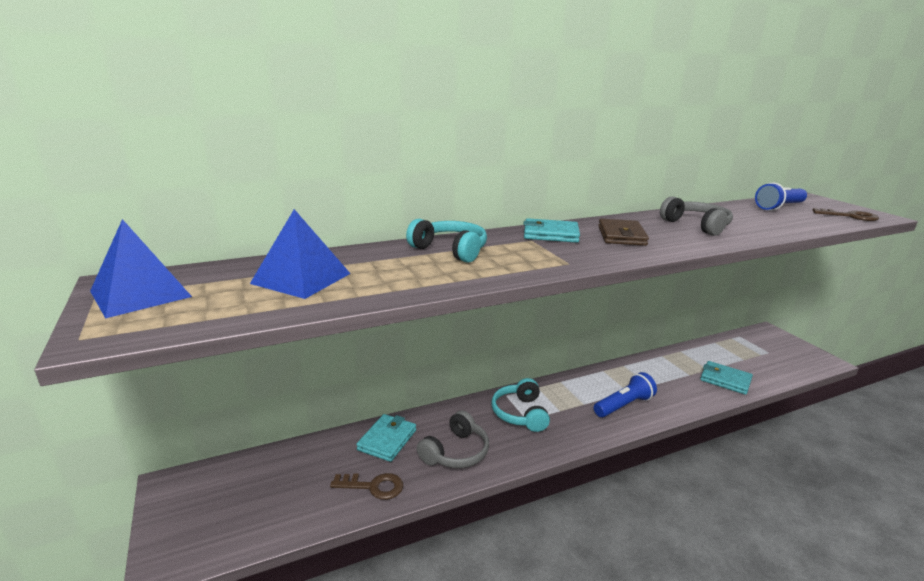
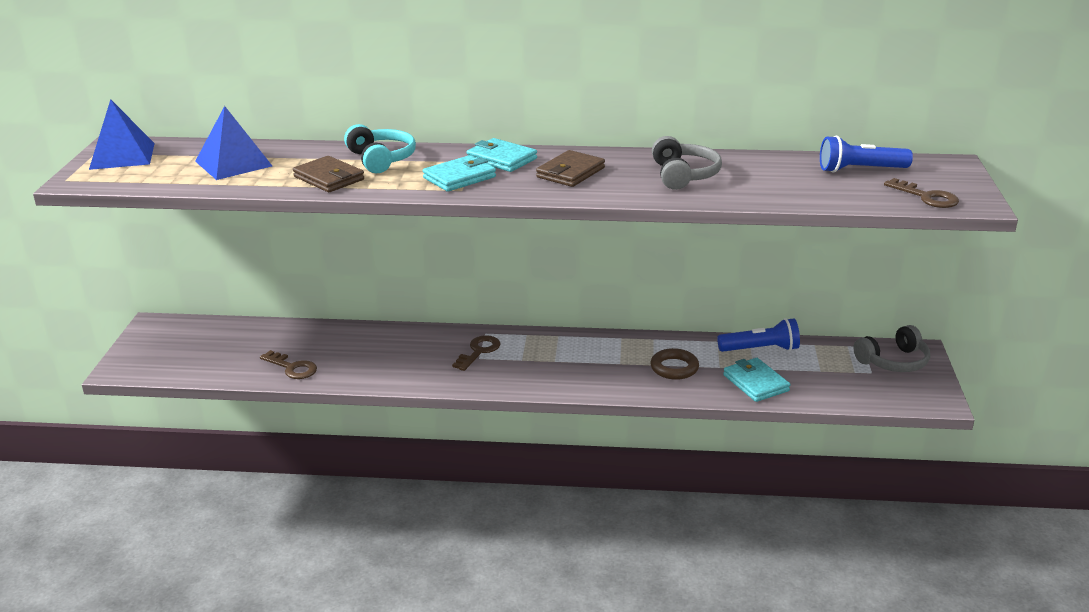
camera: 30 degrees right, 5 degrees up
(387, 440) = (336, 339): turquoise wallet -> turquoise wallet (459, 177)
(430, 275) = (329, 178): none -> brown wallet
(456, 452) = (383, 364): grey headphones -> grey headphones (893, 361)
(520, 413) = (479, 351): turquoise headphones -> brown key
(624, 405) = (595, 373): blue flashlight -> blue flashlight (760, 349)
(665, 384) = (674, 368): none -> brown ring

